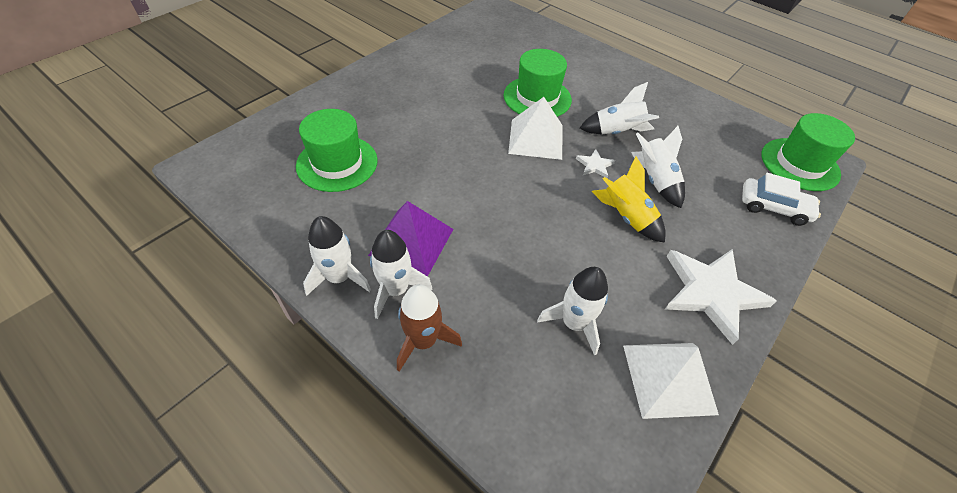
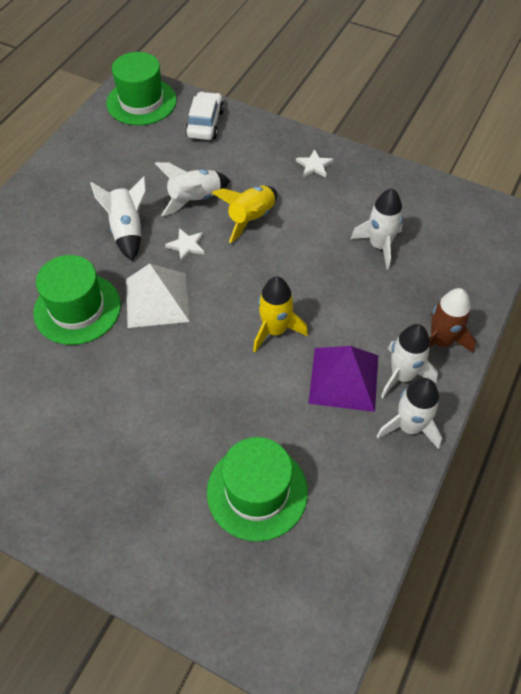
camera: 100 degrees left, 5 degrees up
(482, 205) = (275, 330): none -> yellow rocket
(669, 378) = (400, 190): white pyramid -> none
(711, 292) = (314, 166): white star -> white star, size x0.44

